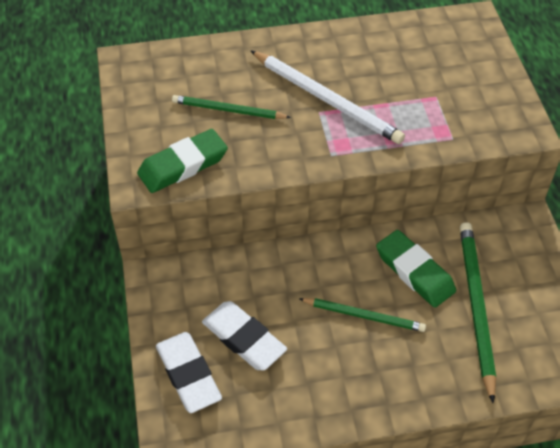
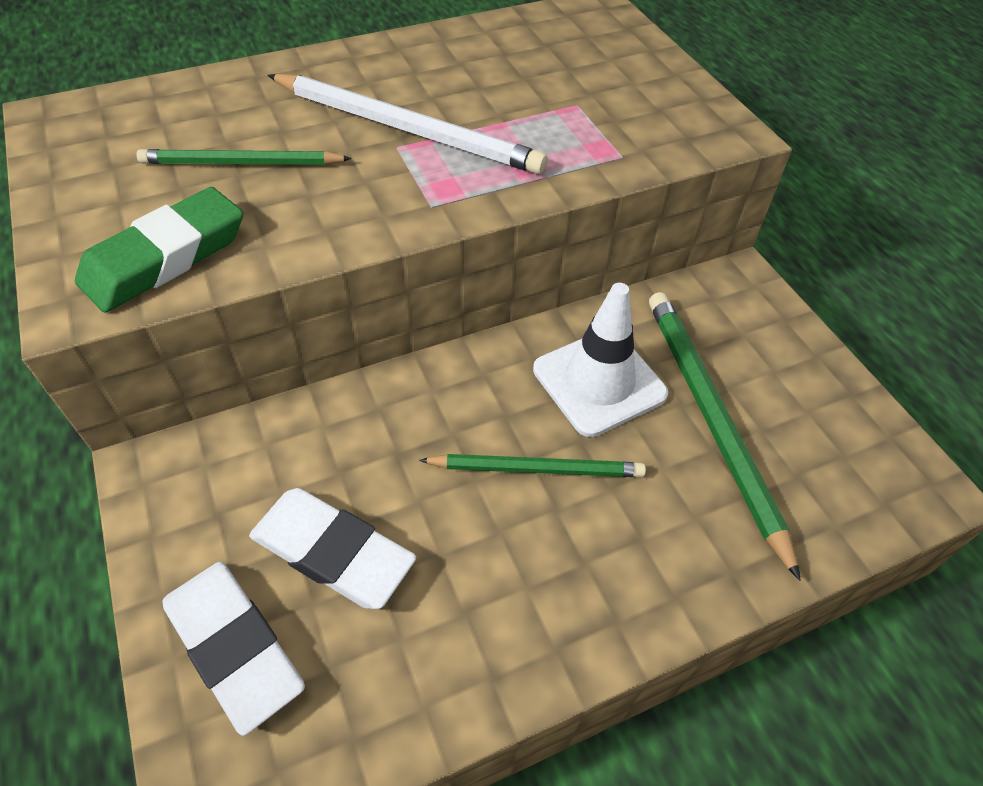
camera: 15 degrees left, 0 degrees up
(414, 272) = (599, 382): green eraser -> white traffic cone

